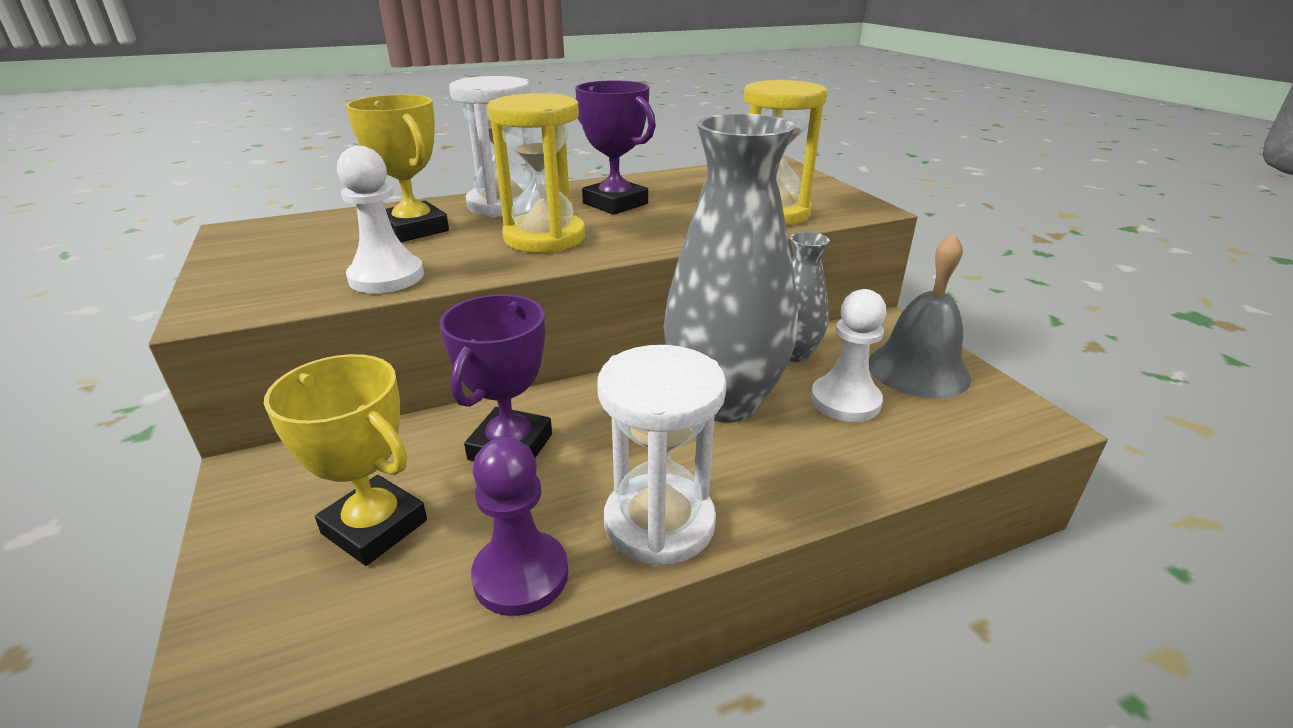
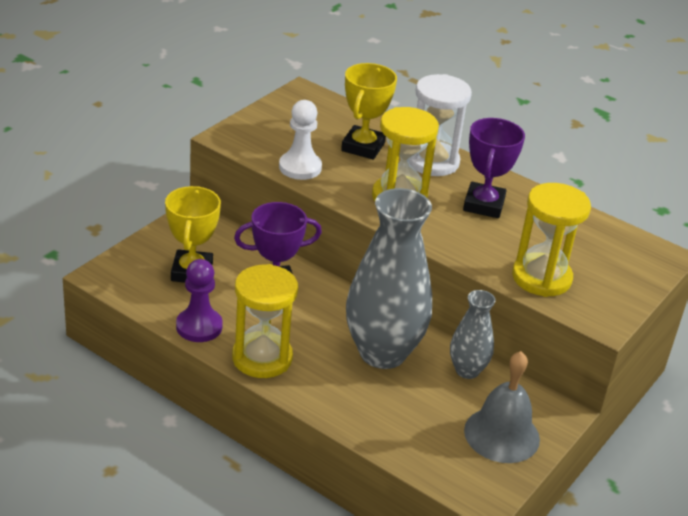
camera: 55 degrees right, 5 degrees up
(659, 523) = (262, 358): white hourglass -> yellow hourglass
(845, 401) = (429, 405): white pawn -> none

